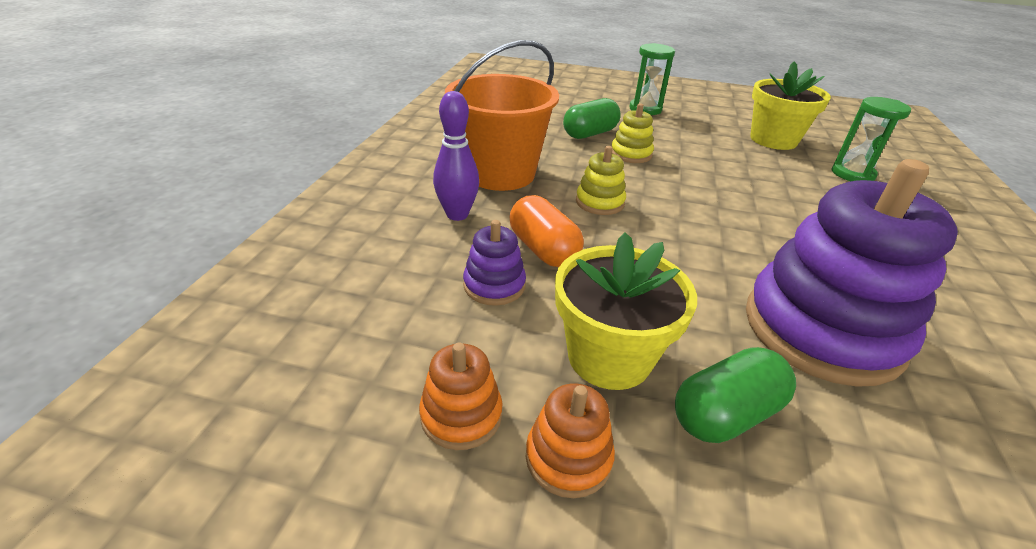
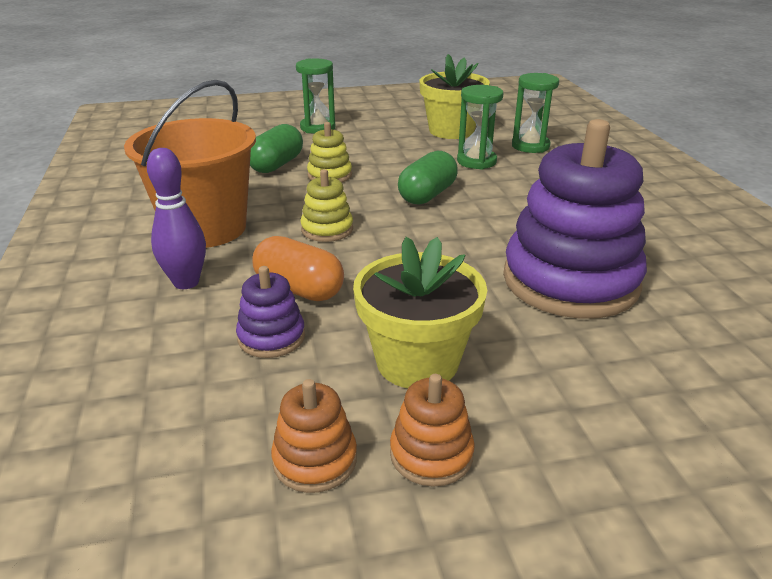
camera: 25 degrees left, 5 degrees down
(725, 414) = (534, 371): green capsule -> green capsule (427, 195)
(783, 175) = (476, 161): none -> green hourglass

